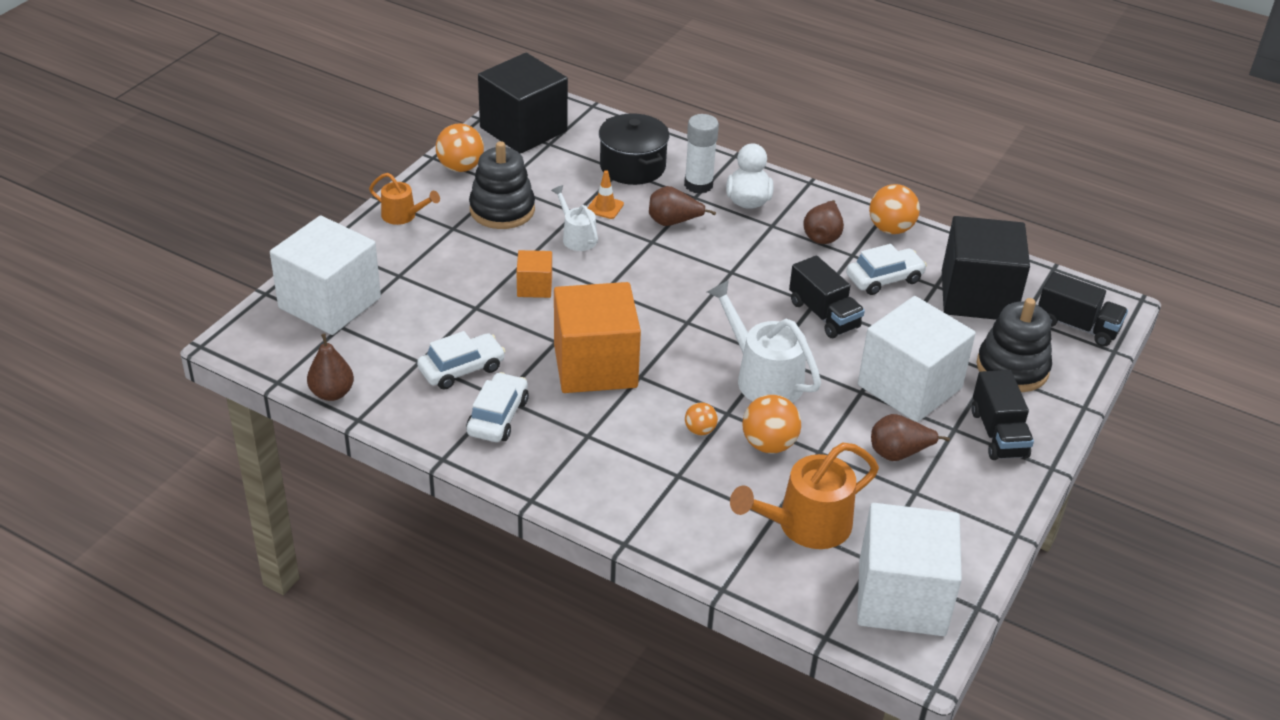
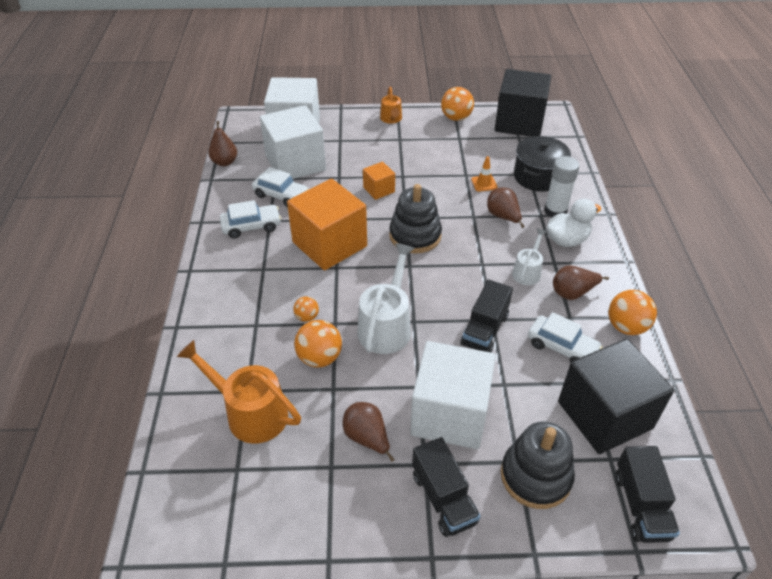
camera: 60 degrees right, 5 degrees up
(502, 210) = (435, 148): black stacking toy -> black stacking toy (415, 236)
(576, 237) = (442, 185): white watering can -> white watering can (527, 271)
(901, 597) = (207, 504): white cube -> white cube (295, 163)
(998, 434) = (443, 498): black truck -> black truck turned 75 degrees counterclockwise

